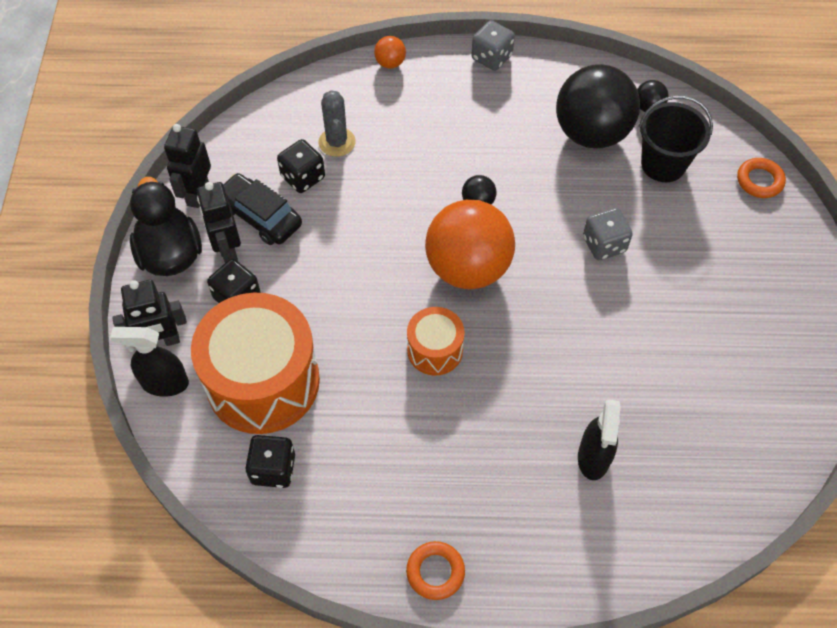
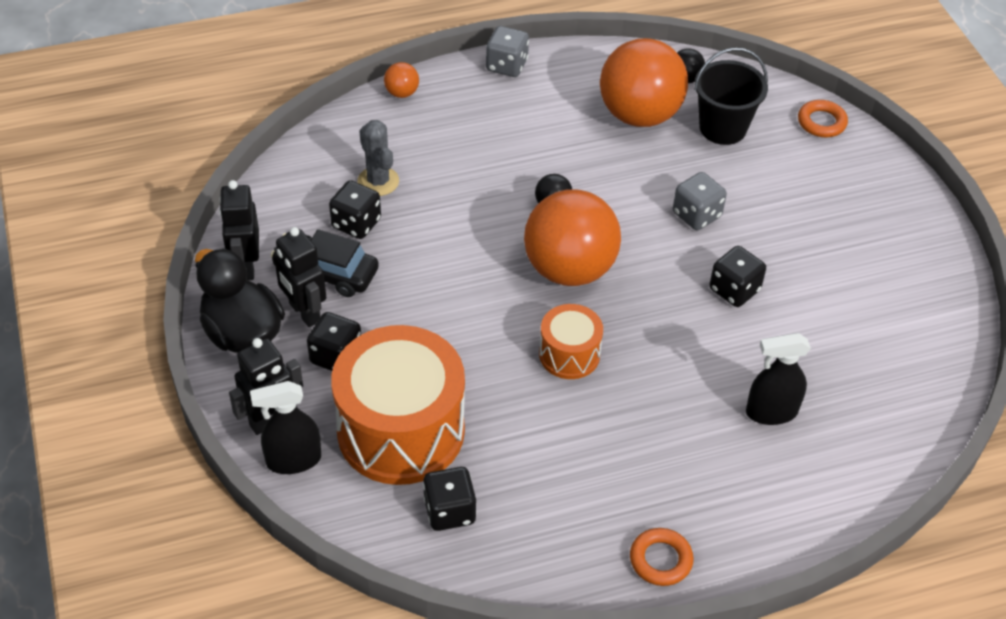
camera: 20 degrees left, 10 degrees down
(591, 133) = (639, 115): black ball -> orange ball
(593, 458) = (771, 412): black spray bottle -> black spray bottle turned 90 degrees clockwise
(609, 327) = (734, 290): none -> black dice

